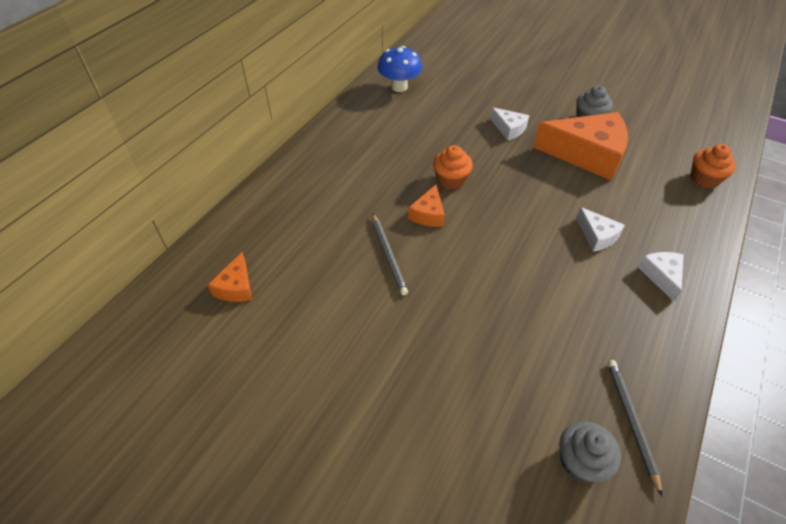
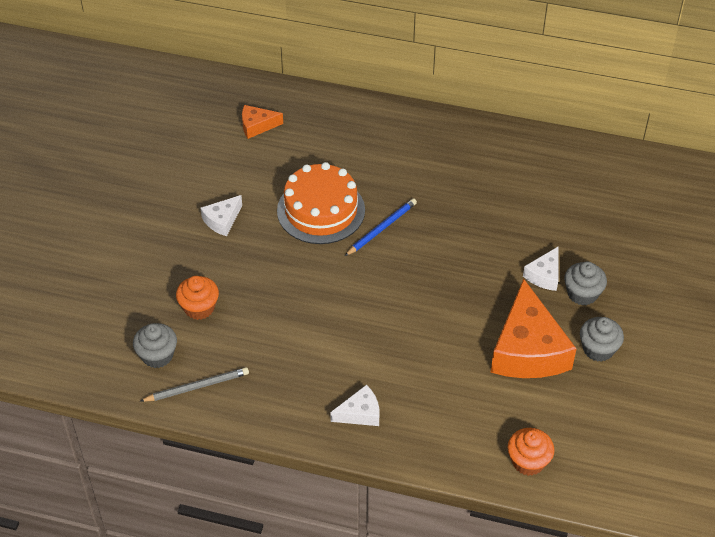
camera: 75 degrees right, 0 degrees up
(388, 255) = (321, 210): grey pencil -> orange cake
(399, 87) = (580, 168): blue mushroom -> none
(428, 214) = (381, 228): orange cheese -> blue pencil
(451, 180) = (436, 237): orange cupcake -> orange cupcake (199, 308)
(532, 114) = (582, 294): none -> grey cupcake
(597, 236) = (398, 361): white cheese -> white cheese (222, 220)

